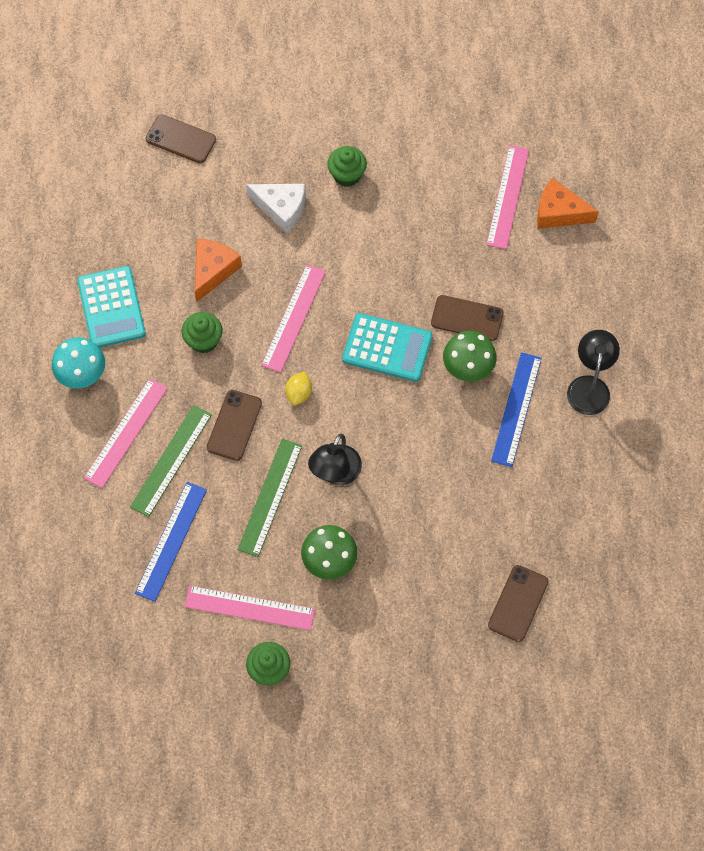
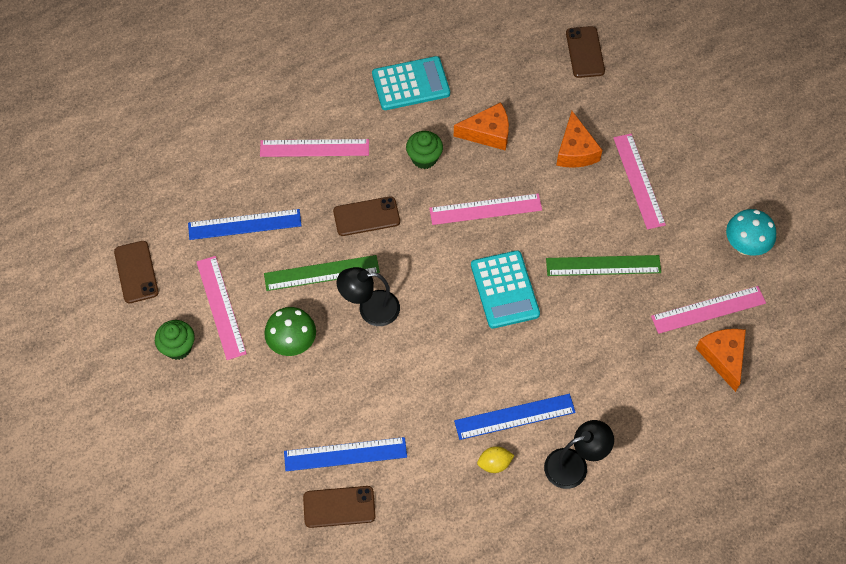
camera: 60 degrees right, 5 degrees down
(82, 375) = (343, 95): turquoise mushroom -> turquoise mushroom (745, 246)
(111, 307) = (411, 84): turquoise calculator -> turquoise calculator turned 150 degrees counterclockwise
(171, 460) = (310, 190): green ruler -> green ruler (603, 266)
(281, 208) = (575, 150): white cheese -> orange cheese
(299, 393) = (422, 247): yellow lemon -> yellow lemon (494, 464)
(347, 175) = (639, 181): green cupcake -> pink ruler
(467, 318) = (572, 336): brown phone -> brown phone (136, 272)
(467, 368) = (526, 360): green mushroom -> none
(469, 571) = (345, 454): none -> blue ruler

